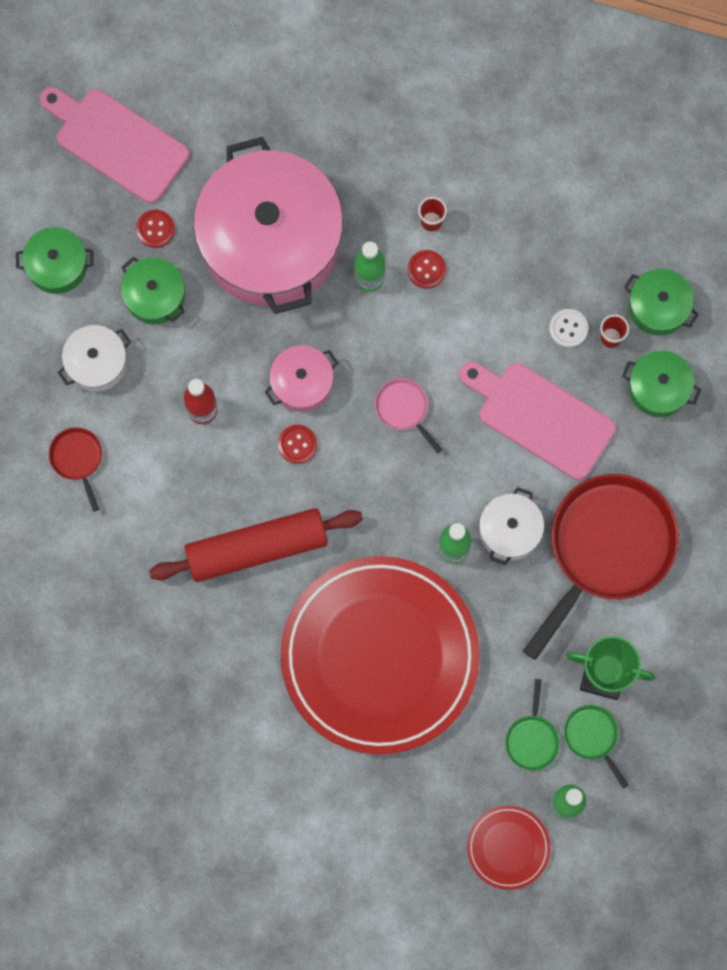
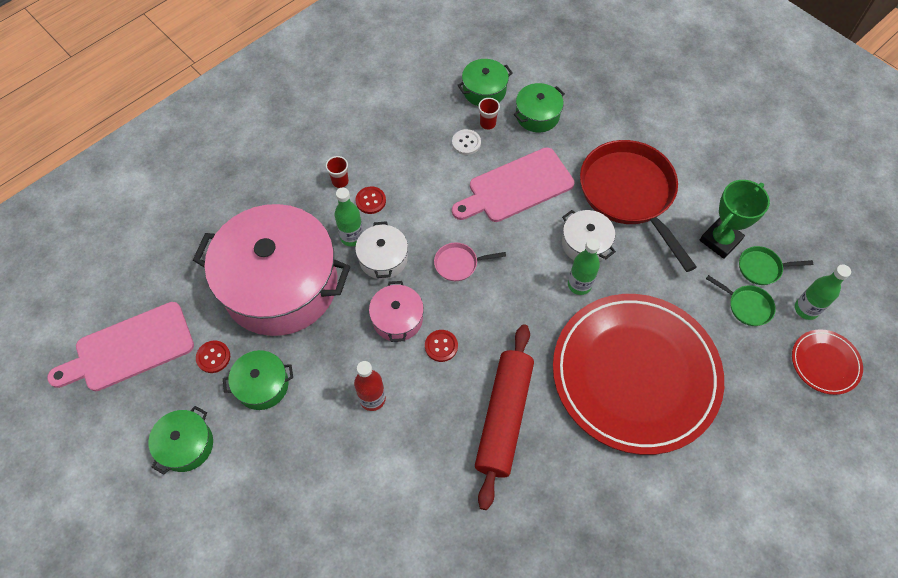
camera: 60 degrees left, 15 degrees down
(77, 459) = (350, 517): red pan -> none
(96, 363) = (283, 458): white pot -> white pot (383, 258)

